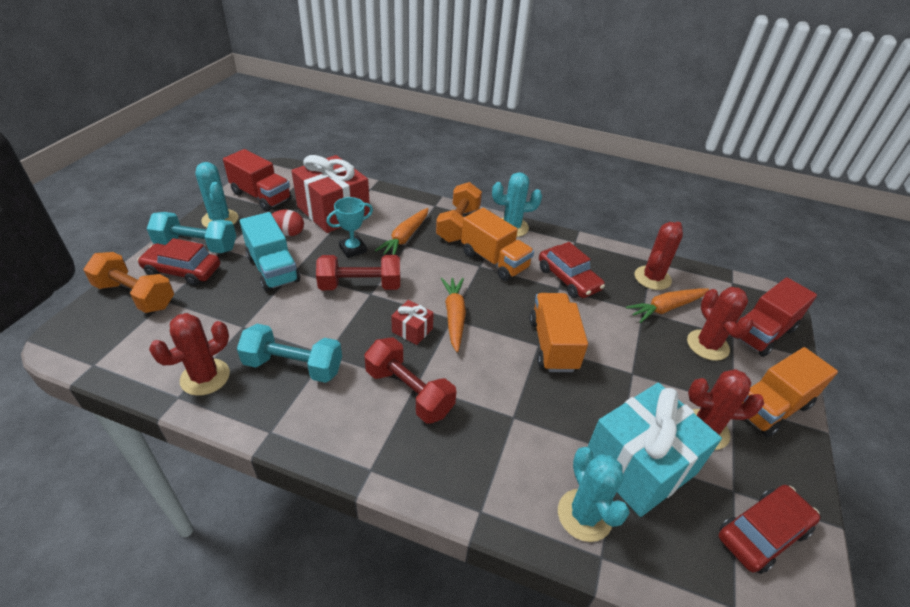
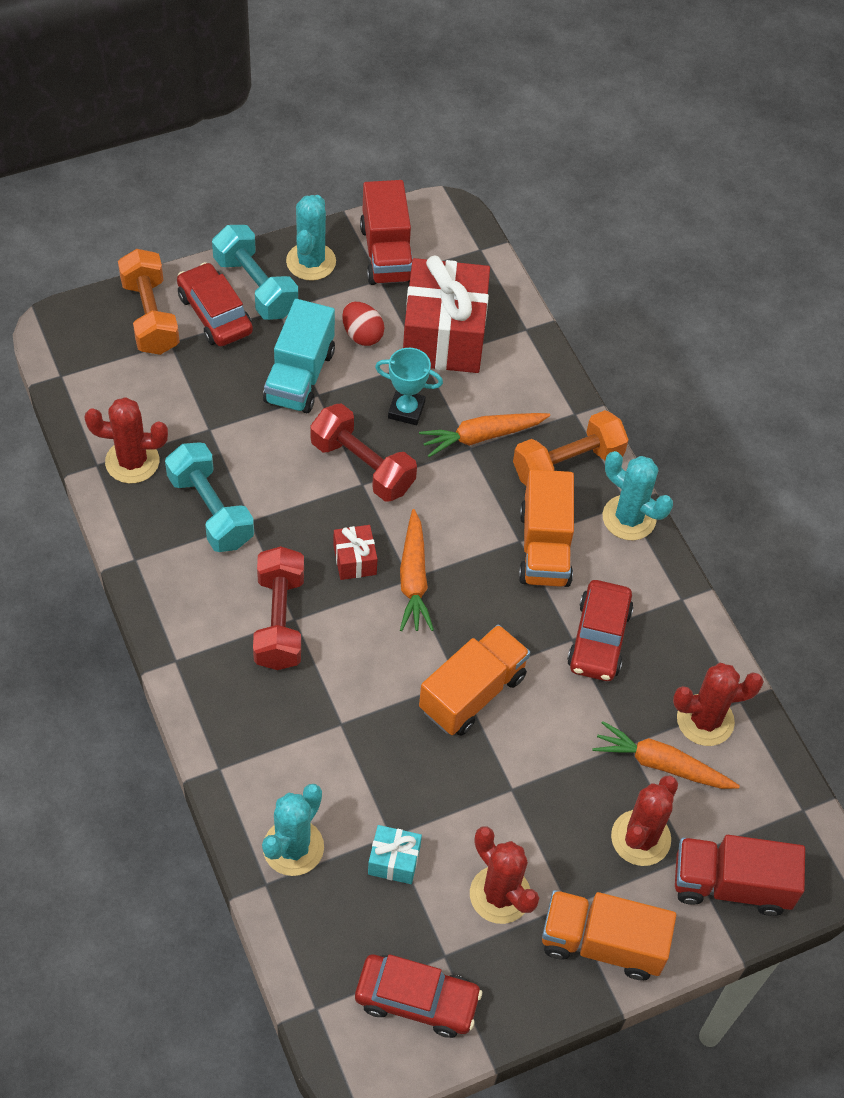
camera: 45 degrees right, 15 degrees up
(454, 316) = (414, 579): orange carrot -> orange carrot turned 135 degrees clockwise
(640, 465) = (394, 861): turquoise gift -> turquoise gift, size x0.44

